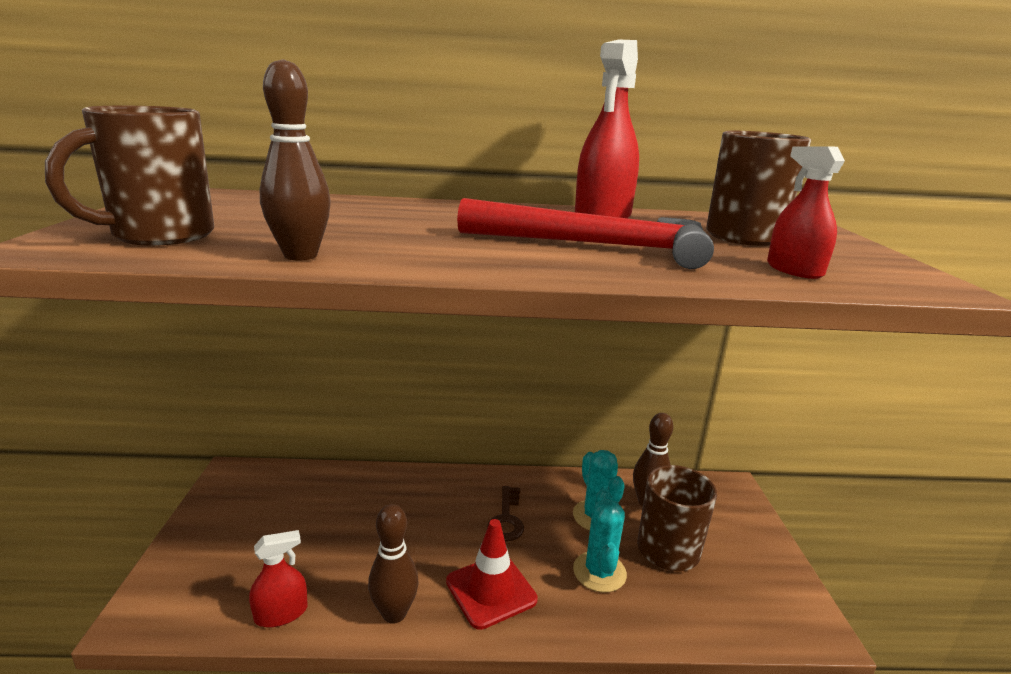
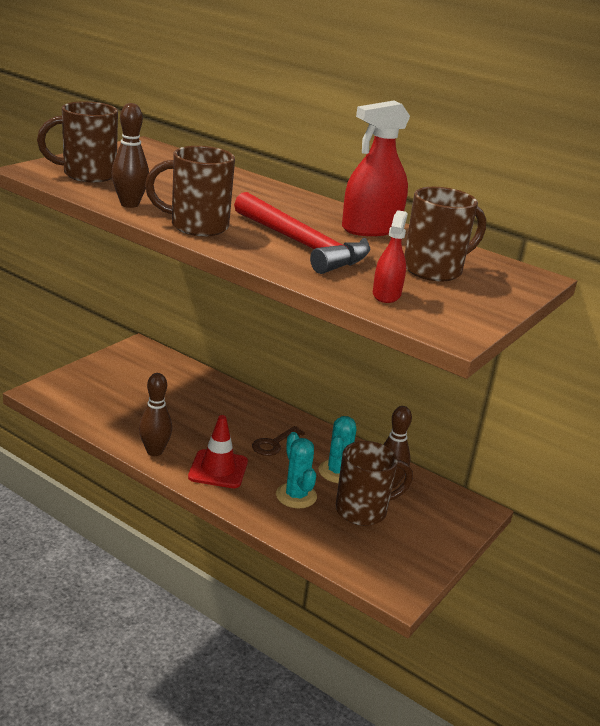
camera: 35 degrees right, 5 degrees up
(281, 613) = (100, 423): red spray bottle -> none
(447, 258) = (196, 226): none -> brown mug
(599, 572) = (296, 496): turquoise cactus -> turquoise cactus turned 60 degrees counterclockwise

